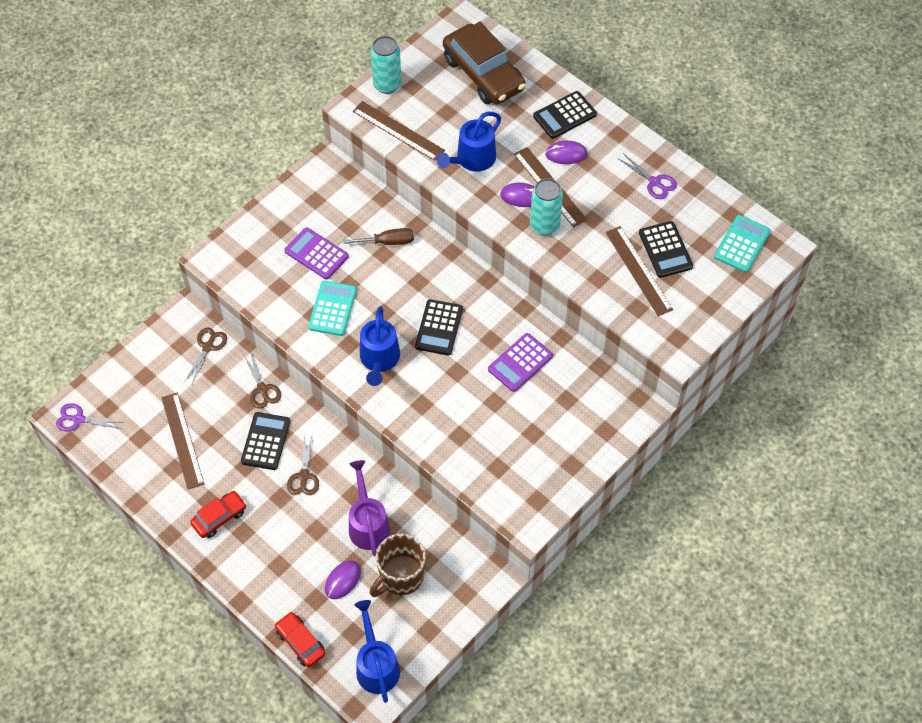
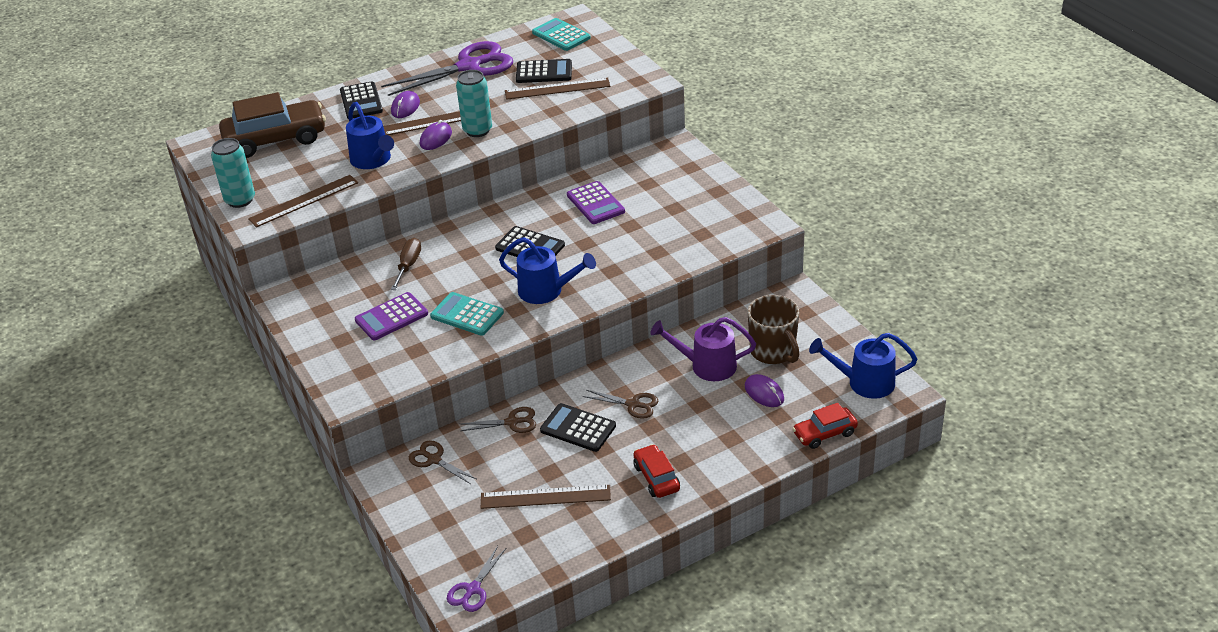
camera: 70 degrees left, 20 degrees down
(654, 182) = (469, 66): purple scissors -> purple scissors, size x2.09

